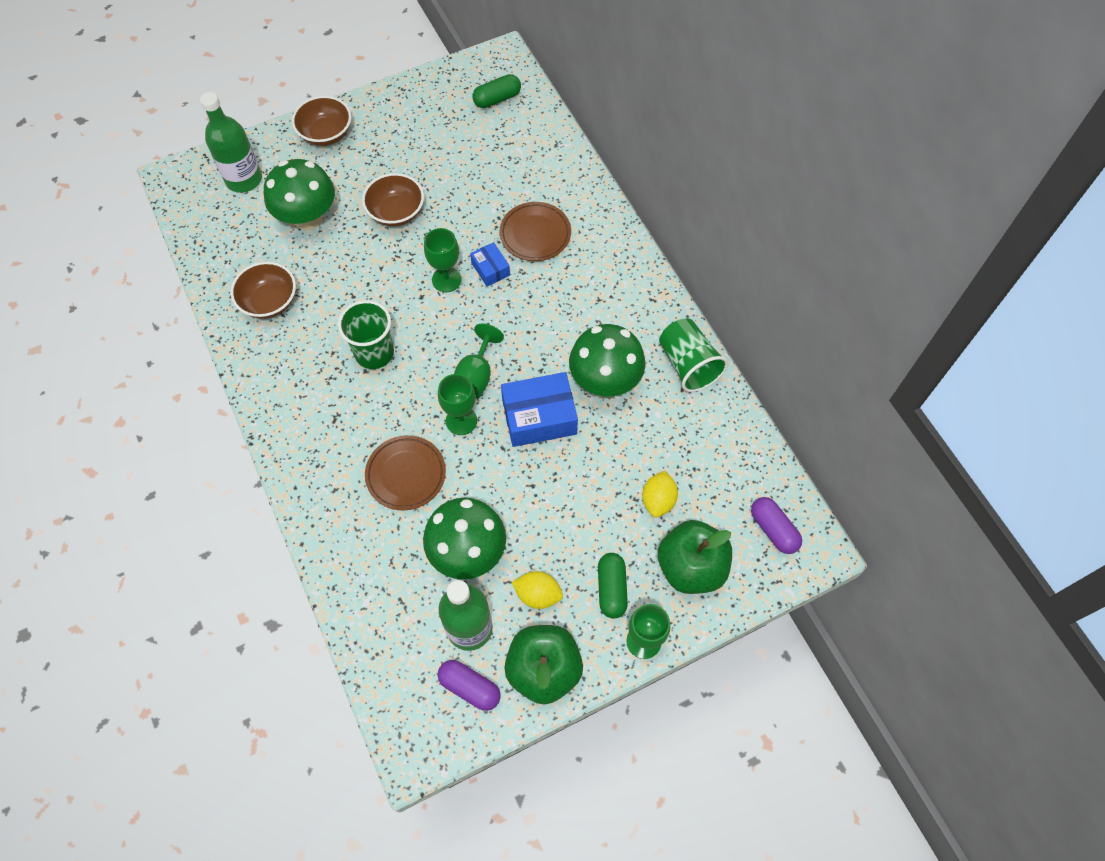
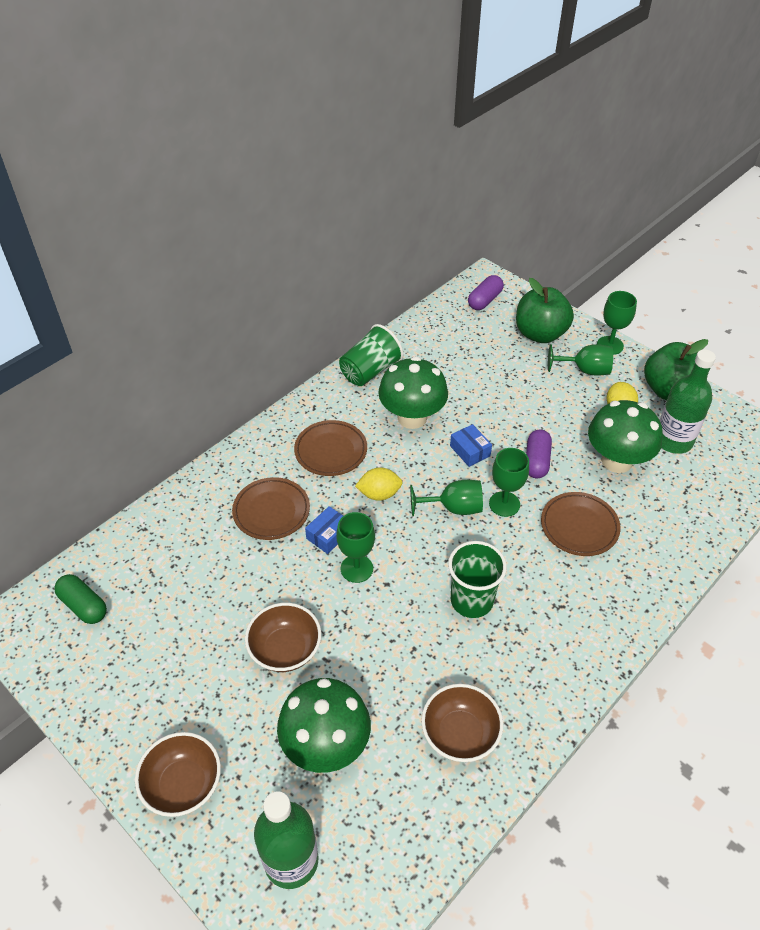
camera: 110 degrees left, 15 degrees down
(470, 687) = (714, 427): purple capsule -> purple capsule (536, 461)
(539, 417) = (470, 451): blue box -> blue box, size x0.54
(588, 297) = (331, 451): none -> brown plate
(611, 589) = (585, 370): green capsule -> green goblet
(658, 500) = (500, 362): yellow lemon -> yellow lemon (379, 494)

